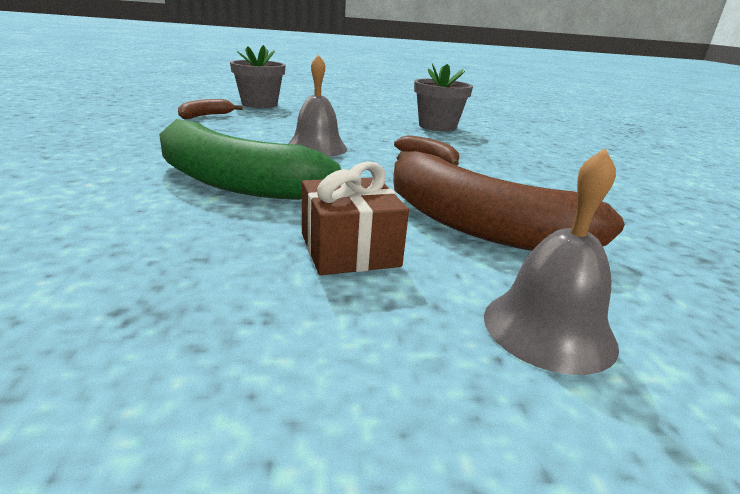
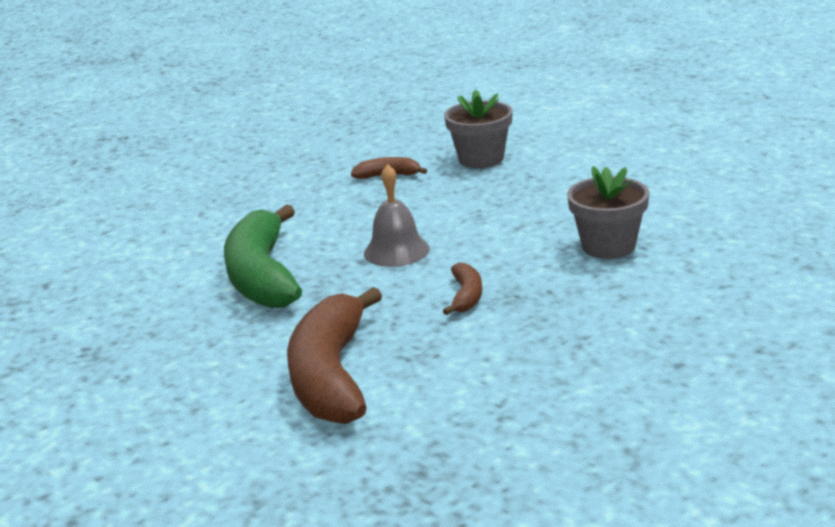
camera: 55 degrees right, 0 degrees up
(349, 250) = (222, 359): brown gift -> none
(548, 329) = (213, 445): grey bell -> none

